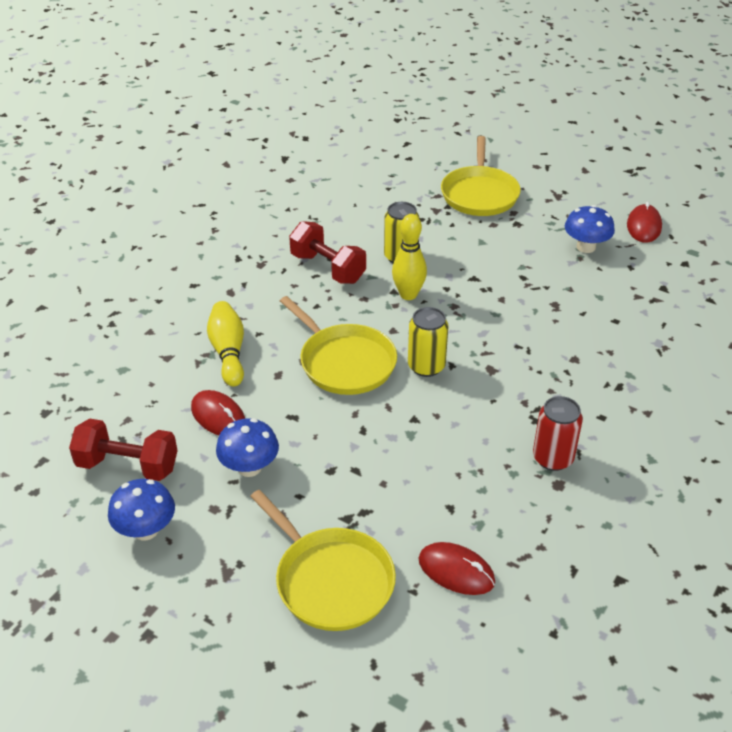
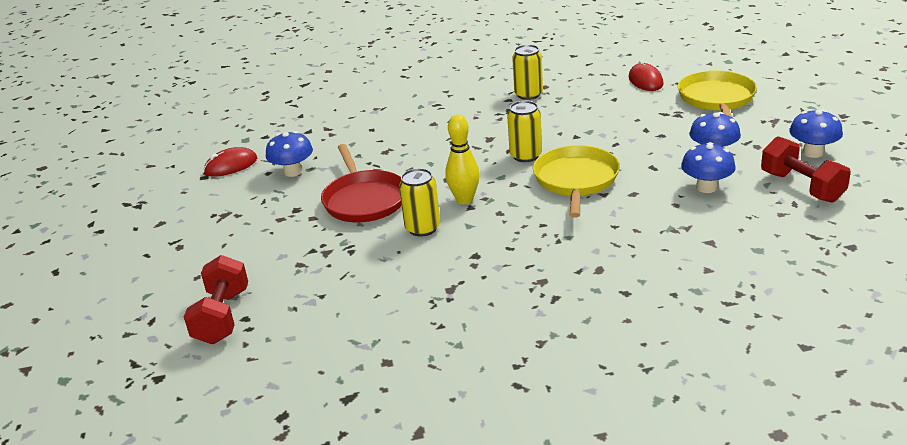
camera: 130 degrees left, 10 degrees down
(218, 416) = (706, 187): red mouse -> blue mushroom
(228, 352) = (654, 223): yellow bowling pin -> none
(328, 268) = (491, 248): red dumbbell -> red dumbbell (222, 317)
(479, 194) = (269, 247): yellow pan -> none
(484, 255) = (364, 200): none -> red pan
(553, 458) = (528, 94): red can -> yellow can

